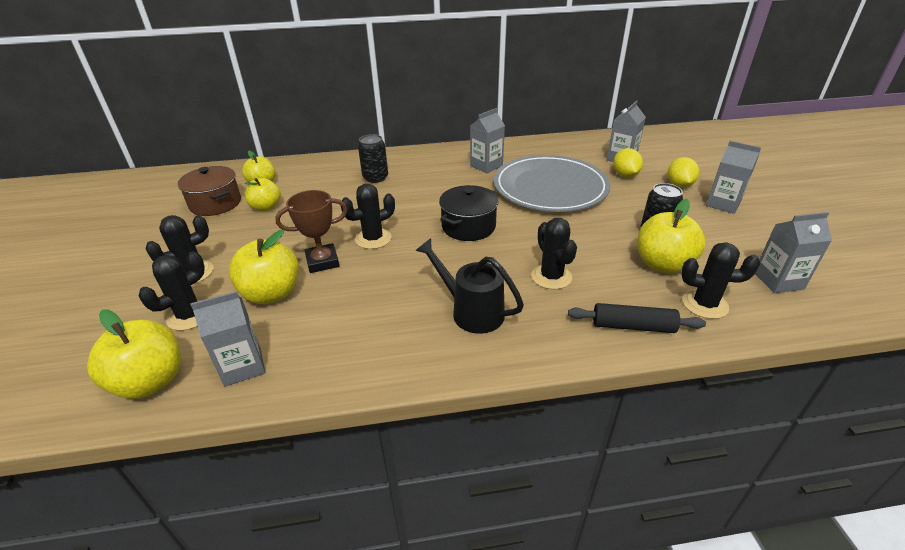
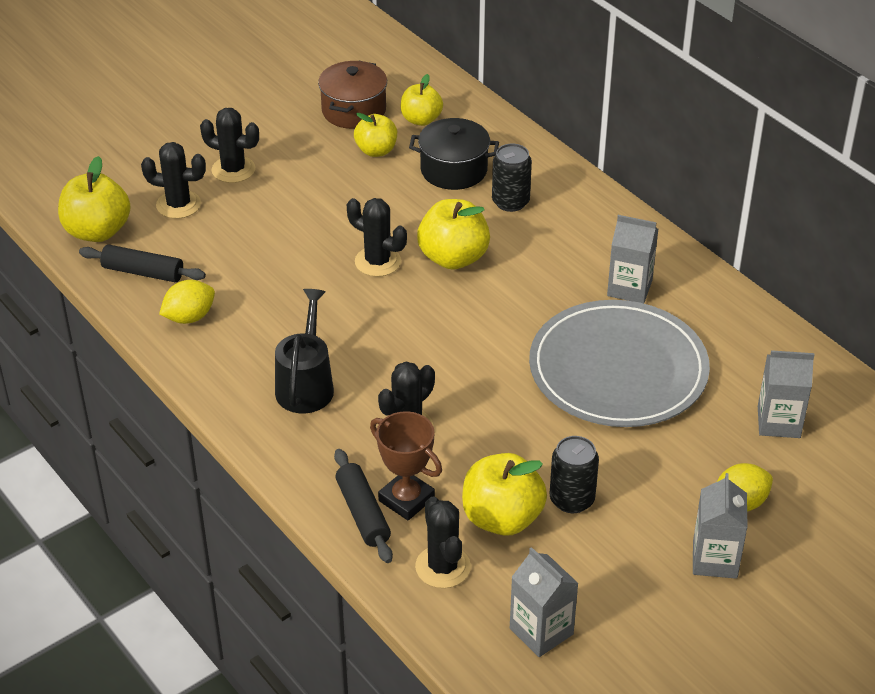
camera: 60 degrees right, 5 degrees up
(243, 366) = (143, 272): grey carton -> black rolling pin
(272, 293) = (240, 237): yellow apple -> yellow apple (453, 258)
(322, 262) = (311, 245): brown trophy -> brown trophy (406, 499)
(468, 226) = (460, 327): black pot -> black pot (454, 170)
(625, 175) = (722, 437): yellow lemon -> yellow lemon (189, 317)

